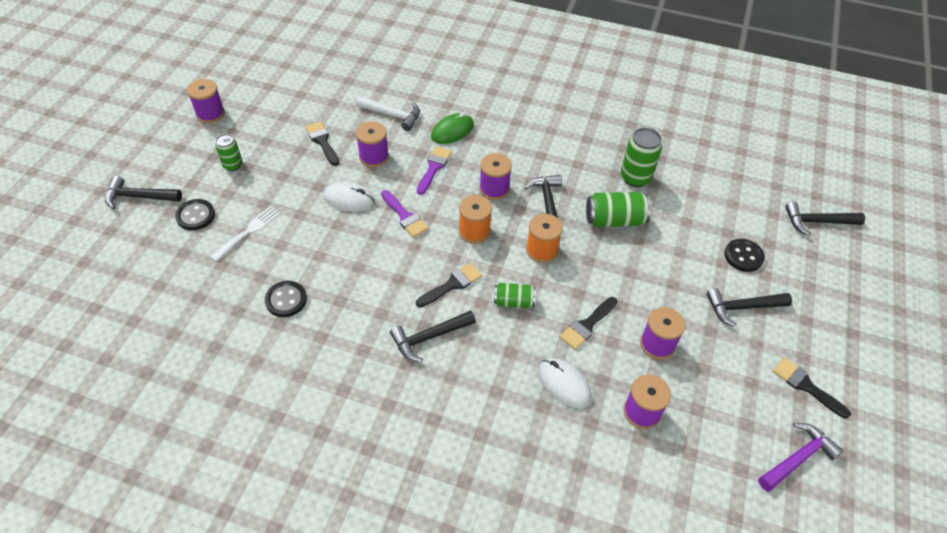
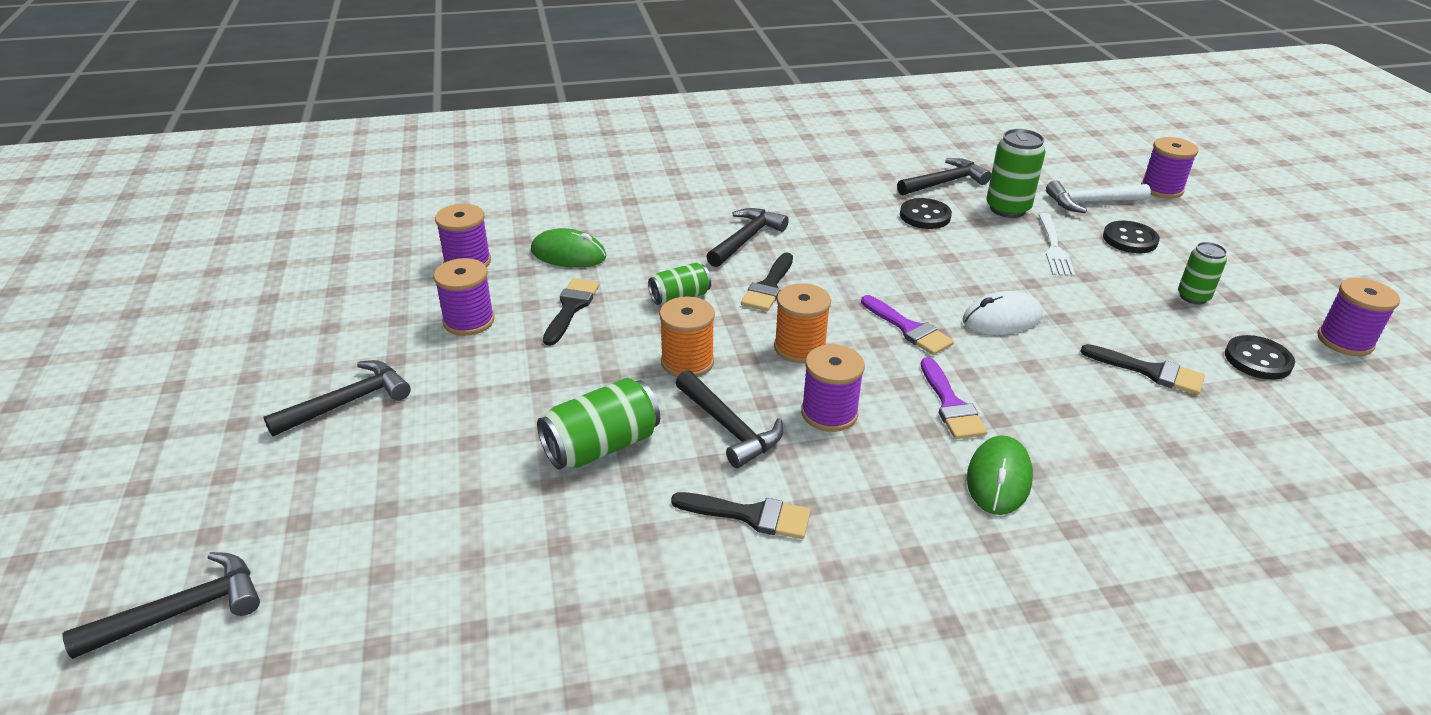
camera: 150 degrees right, 15 degrees down
(139, 197) = (1215, 232): black hammer -> black hammer (945, 183)
(374, 157) = (1052, 382): purple spool -> purple spool (1161, 189)
(392, 115) = (1125, 460): white hammer -> white hammer (1091, 202)
(405, 216) = (908, 329): purple brush -> purple brush turned 150 degrees counterclockwise
(564, 384) = (568, 254): white mouse -> green mouse
(635, 178) = (601, 540): green can -> green can (1007, 209)
(743, 256) = (350, 478): black button -> black button (1258, 360)
(798, 458) = (269, 284): purple hammer -> none
(806, 386) = (249, 348): black brush -> black brush (750, 515)

